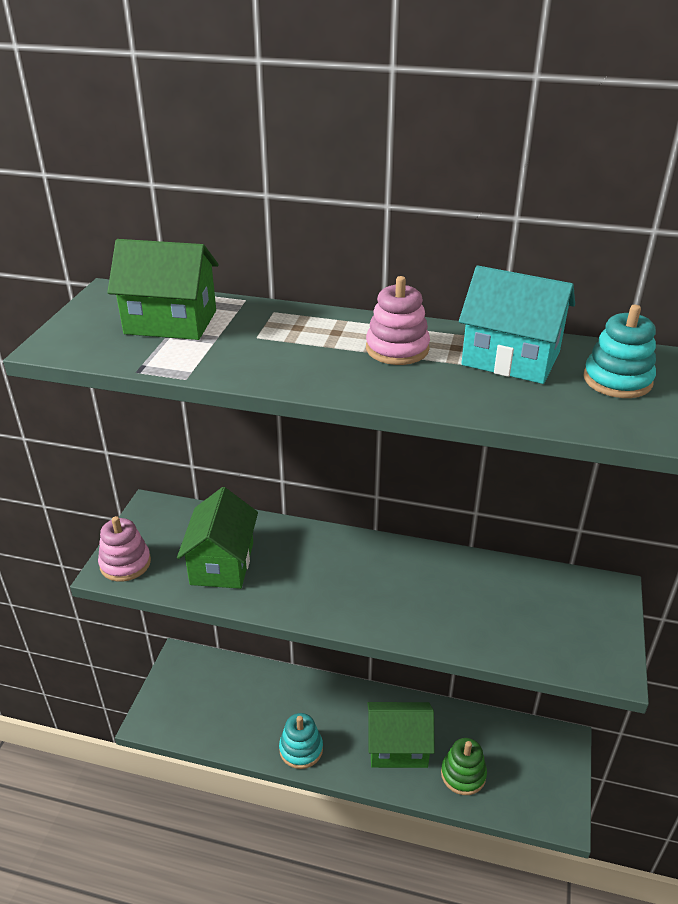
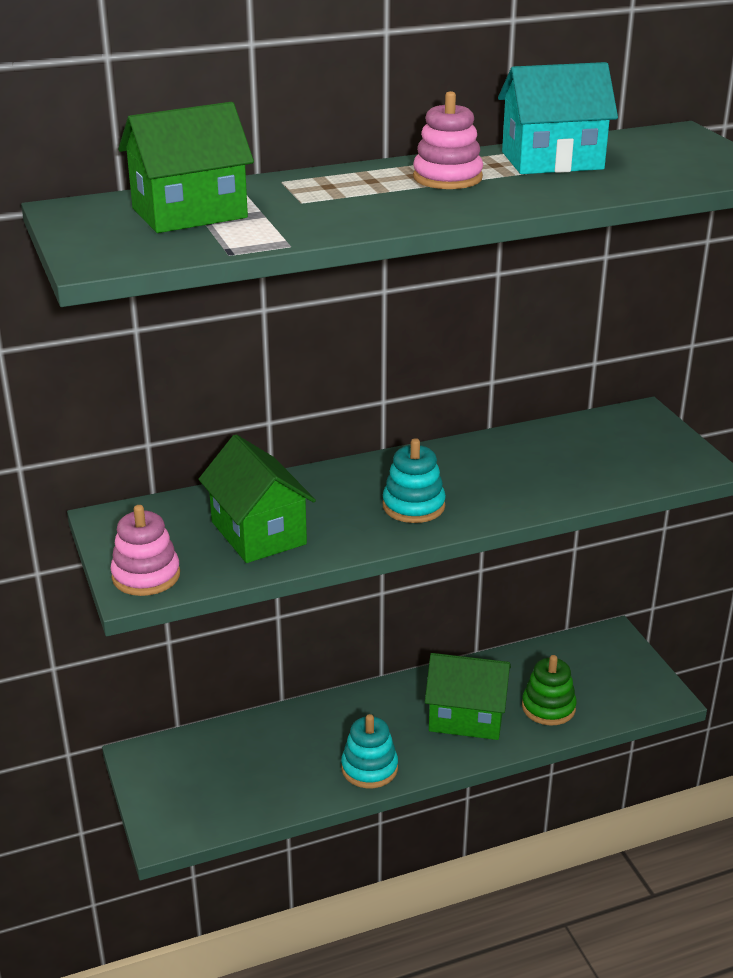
camera: 35 degrees left, 5 degrees down
(398, 747) = (466, 717): green house -> green house turned 45 degrees clockwise
(617, 380) = (653, 153): turquoise stacking toy -> turquoise stacking toy (413, 506)

